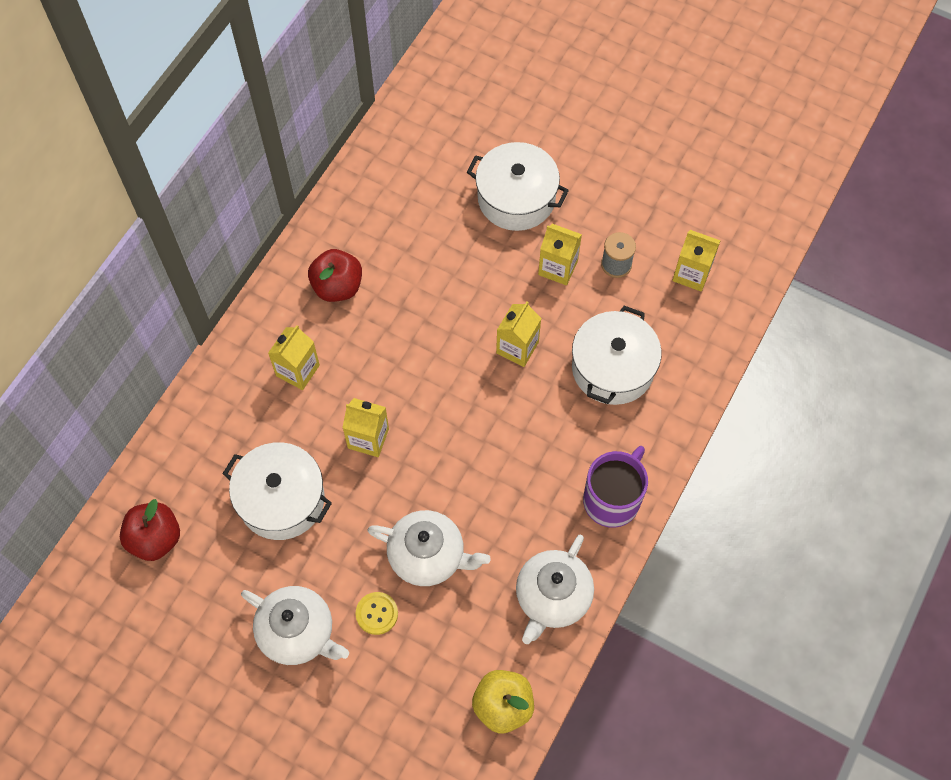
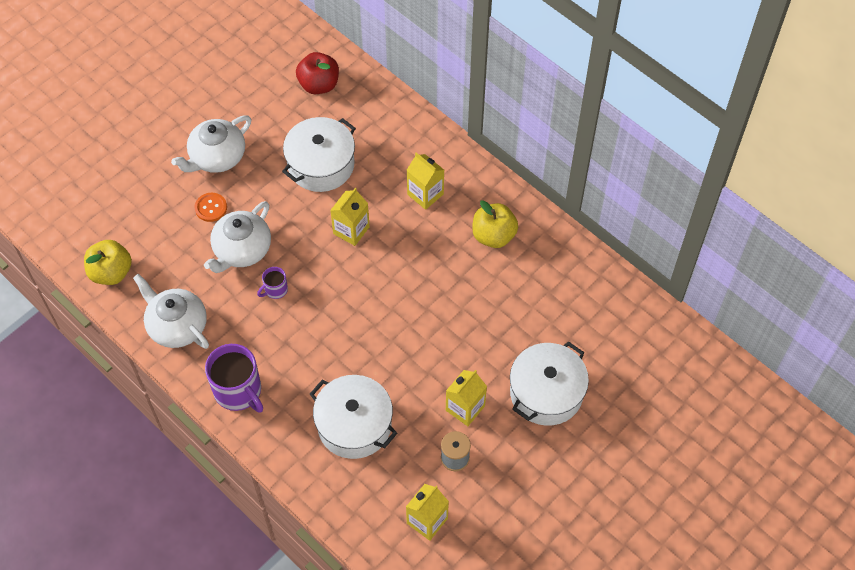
camera: 105 degrees right, 5 degrees down
(337, 287) = (493, 235): red apple -> yellow apple
(377, 613) = (211, 208): yellow button -> orange button
(472, 499) = (275, 290): none -> purple mug
(517, 348) = (396, 355): yellow carton -> none

